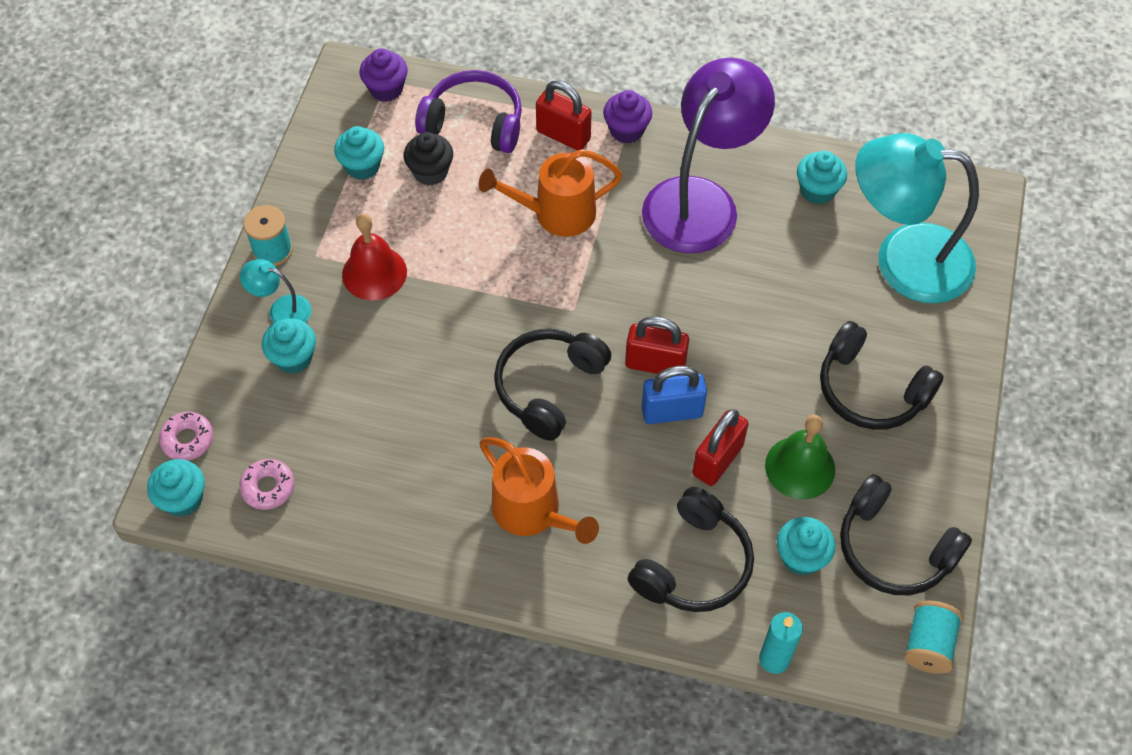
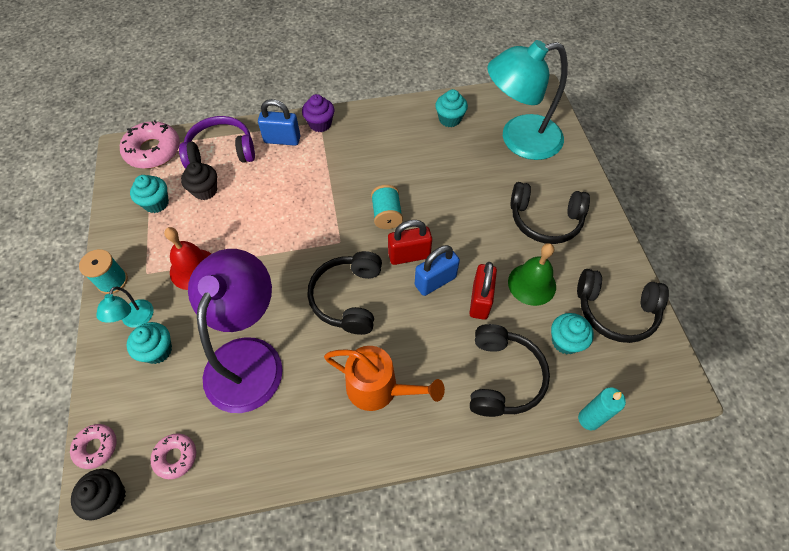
camera: 25 degrees left, 0 degrees up
(183, 499) = (109, 497): turquoise cupcake -> black cupcake
(281, 310) = (135, 320): turquoise lamp -> turquoise lamp turned 75 degrees counterclockwise
(386, 89) = (153, 151): purple cupcake -> pink donut
(555, 214) = (299, 187): orange watering can -> none
(563, 135) = (282, 140): red padlock -> blue padlock
(700, 200) = (385, 148): purple lamp -> purple lamp (248, 357)
(928, 644) = (672, 364): turquoise spool -> turquoise spool (386, 215)

